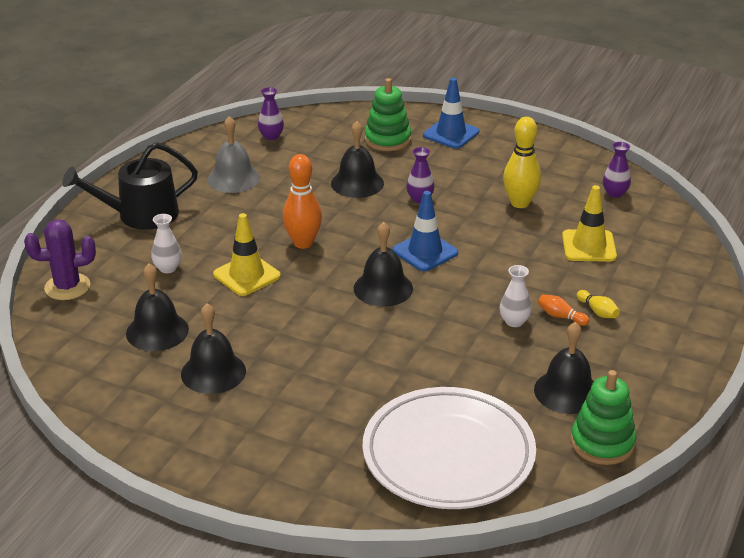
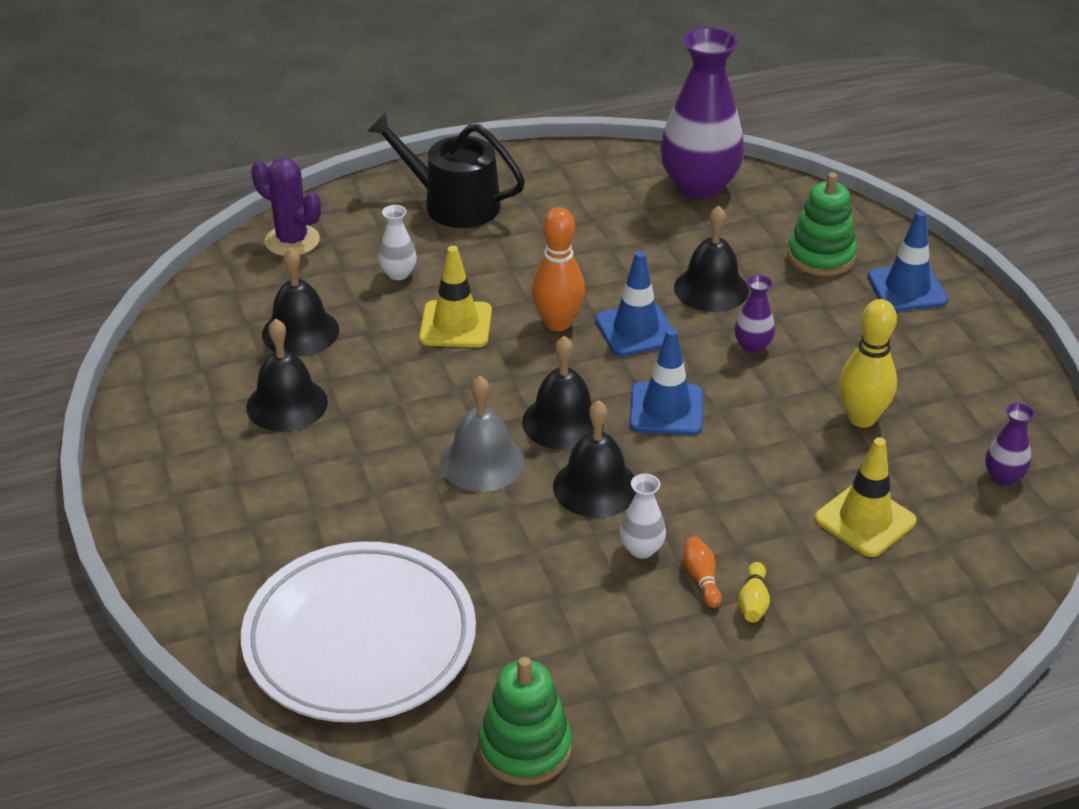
camera: 45 degrees right, 5 degrees up
(233, 178) = (593, 213): grey bell -> grey bell (482, 462)
(271, 136) = (699, 186): purple vase -> purple vase, size x2.32
(350, 223) = (636, 330): none -> blue traffic cone
(567, 391) = (576, 665): black bell -> black bell (595, 487)

